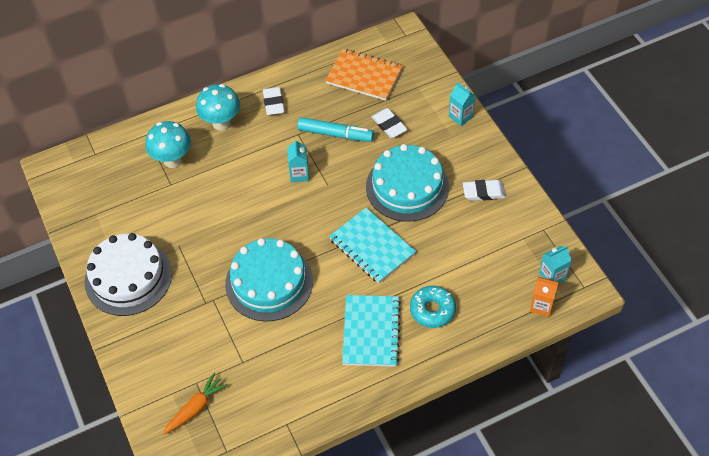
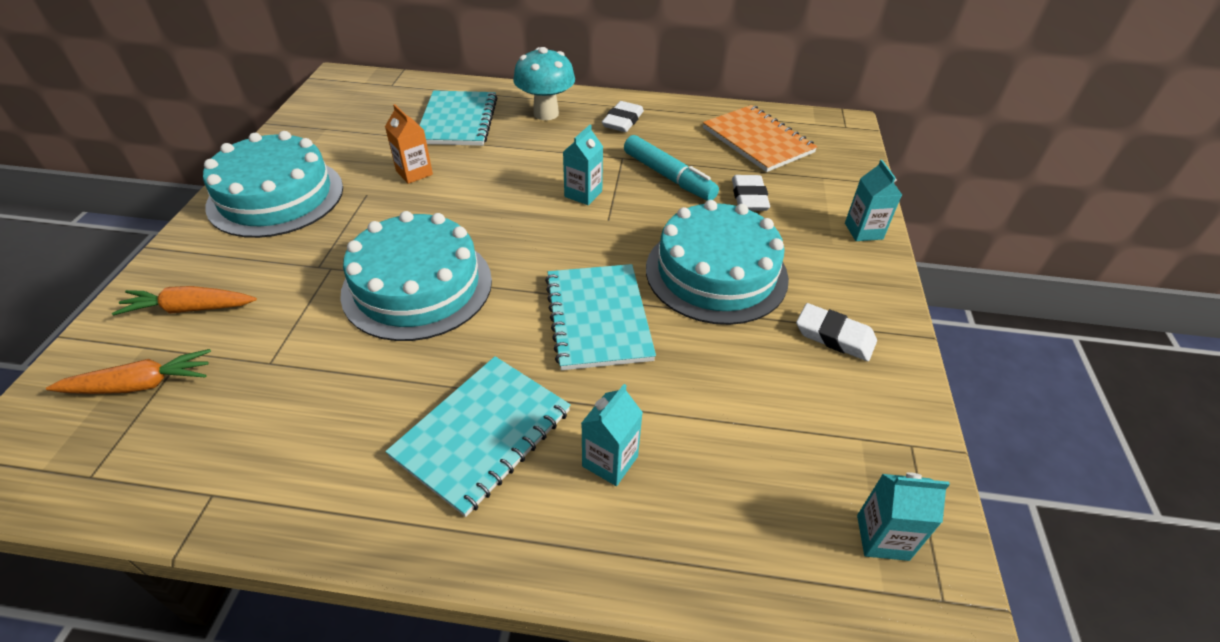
camera: 30 degrees right, 10 degrees down
(128, 277) = (276, 196): white cake -> turquoise cake
(169, 363) = (190, 309): none -> orange carrot
(173, 160) = (458, 121): turquoise mushroom -> turquoise notebook
(432, 310) = (610, 461): turquoise donut -> turquoise carton
(541, 306) = (824, 582): orange carton -> orange carton (414, 173)

